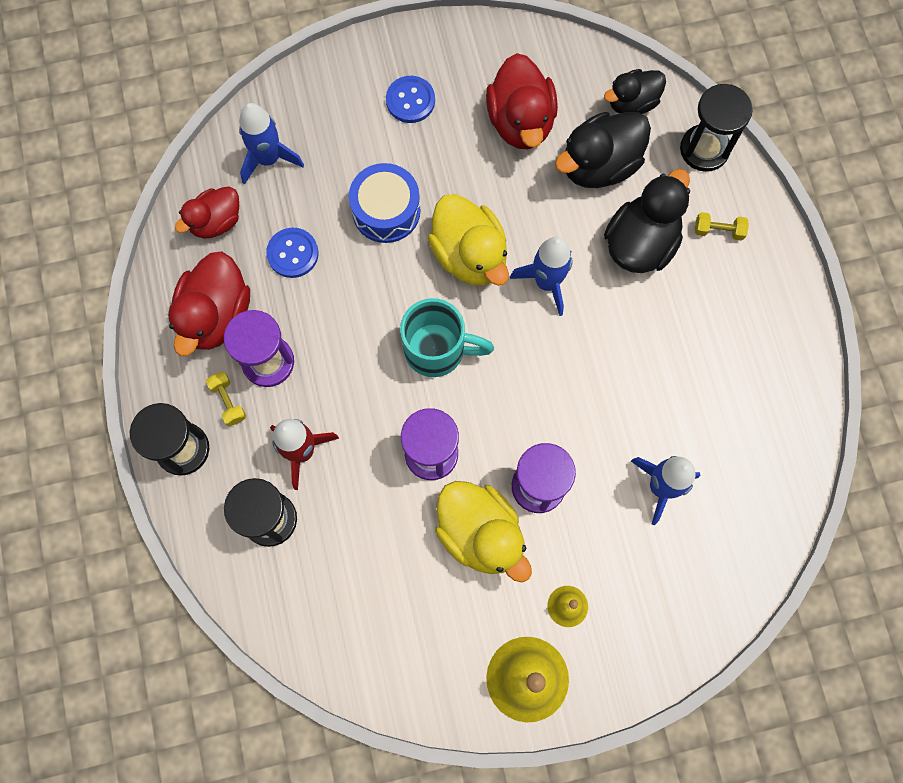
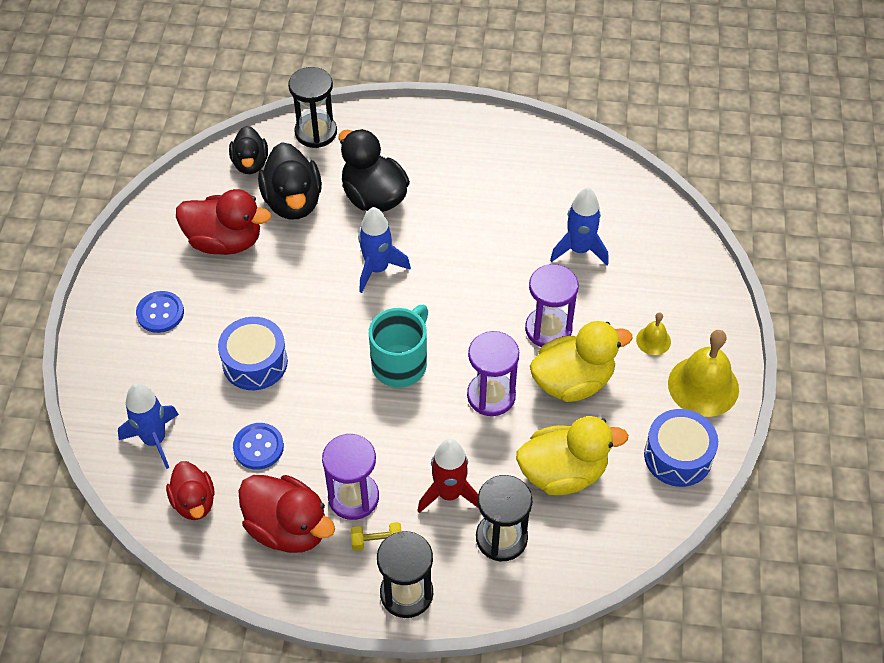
camera: 70 degrees left, 20 degrees down
(426, 674) = (678, 456): none -> blue drum
(469, 255) = (327, 314): yellow duck -> yellow duck (563, 473)
(718, 230) = (388, 146): yellow dumbbell -> none

